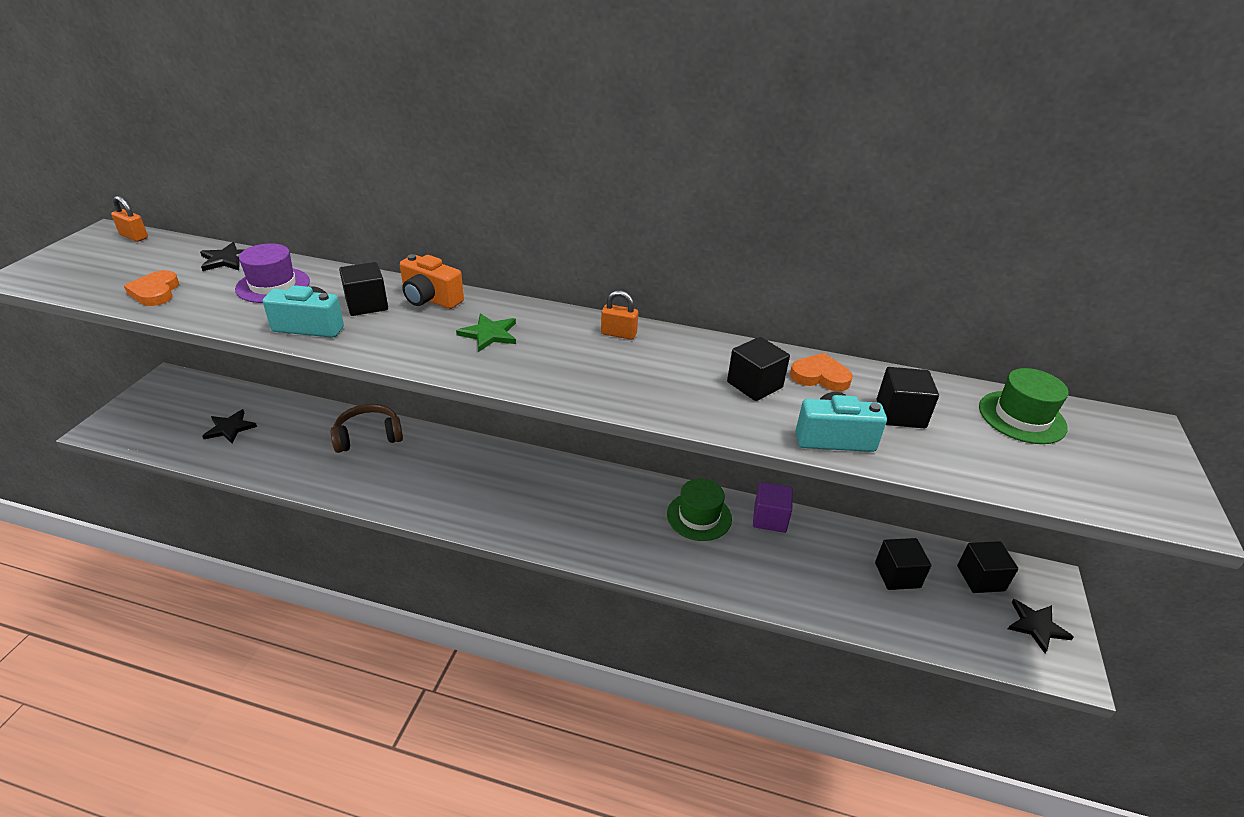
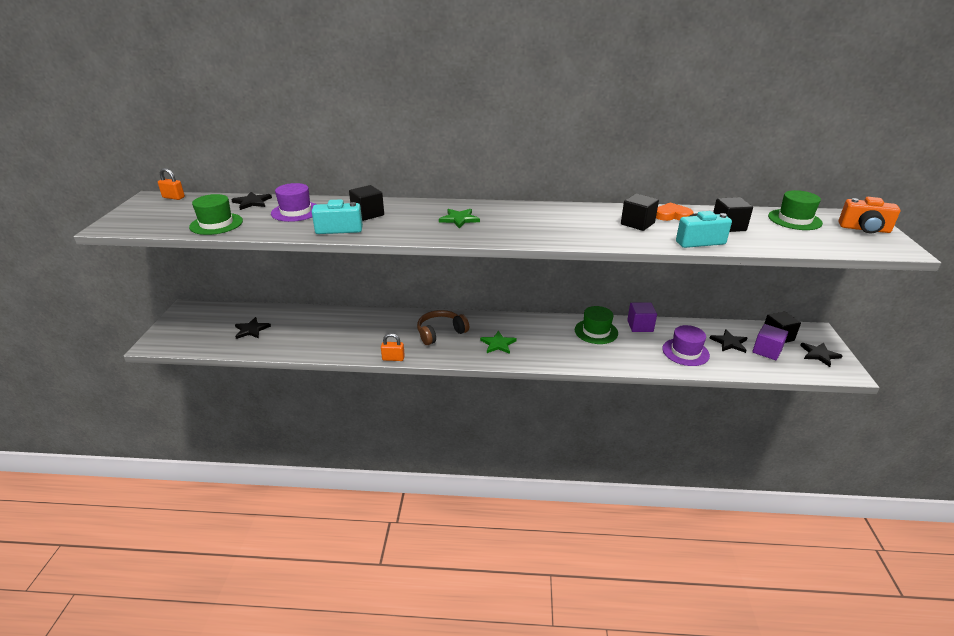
camera: 10 degrees left, 5 degrees down
(155, 292) = (216, 224): orange heart -> green hat
(368, 436) = (354, 320): brown headphones -> brown headphones (440, 333)
(430, 299) = (407, 207): orange camera -> orange camera (864, 229)
(546, 512) = (498, 344): none -> green star
(618, 334) = (539, 210): orange padlock -> orange padlock (393, 358)
(820, 579) = (685, 352): none -> purple hat
(897, 575) = (729, 343): black cube -> black star
(951, 602) = (767, 351): none -> purple cube

